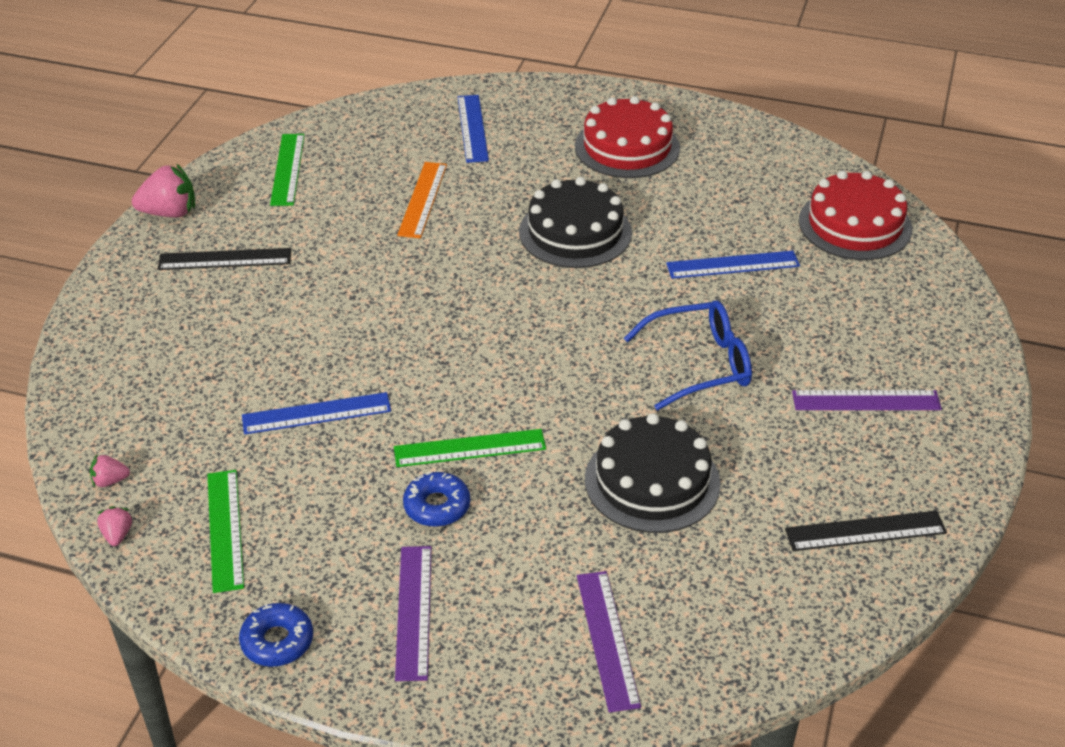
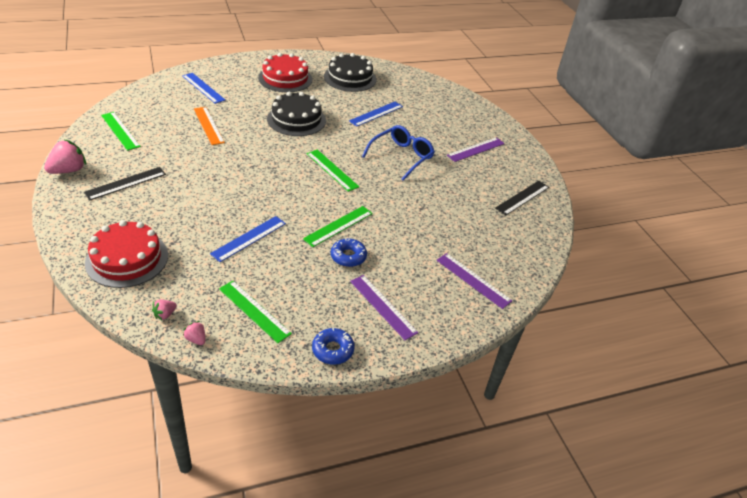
camera: 40 degrees left, 0 degrees up
(550, 346) = (332, 170): none -> green ruler
(652, 481) = (428, 210): black cake -> black cake (350, 78)
(855, 225) = (408, 85): red cake -> red cake (127, 259)

